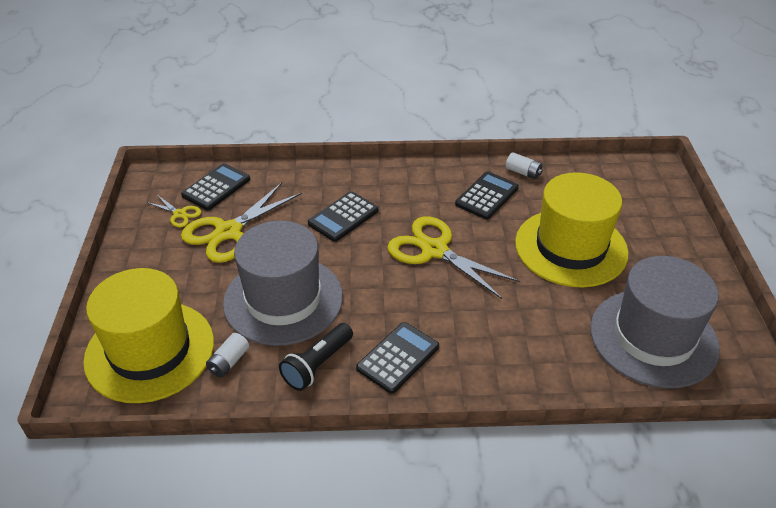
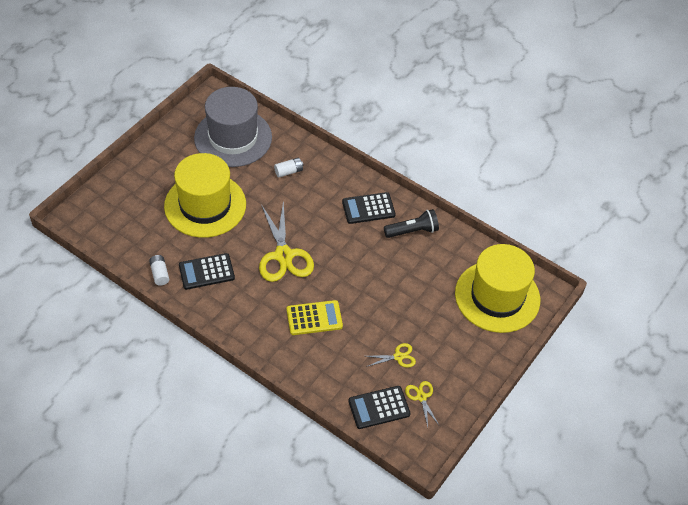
camera: 145 degrees left, 10 degrees up
(228, 232) = (398, 357): yellow scissors -> yellow scissors, size x0.48
(229, 362) = (458, 262): white battery -> white battery (288, 171)
(283, 299) = (401, 281): grey hat -> none
(343, 217) = (314, 318): black calculator -> yellow calculator

